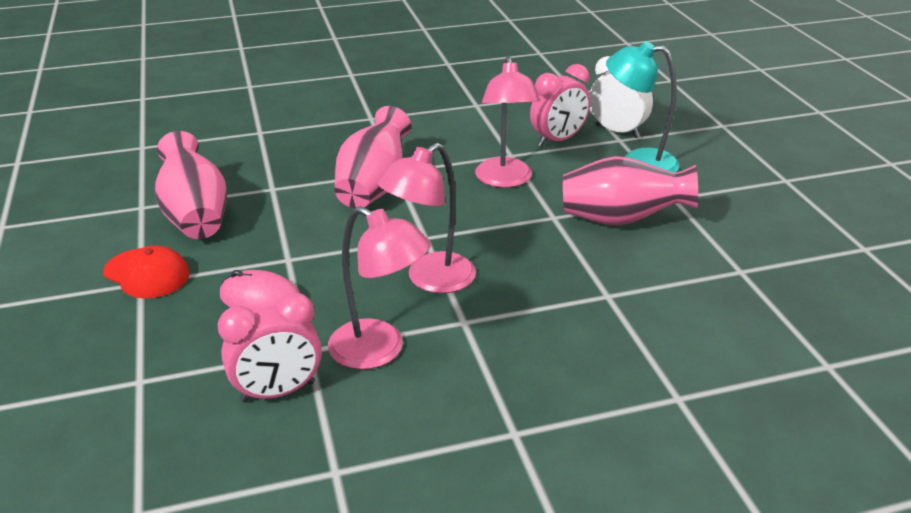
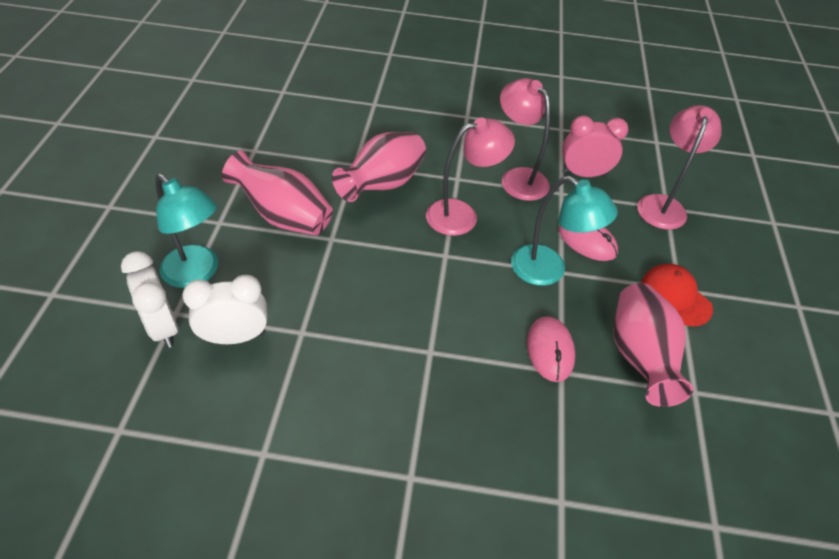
camera: 160 degrees left, 15 degrees up
(286, 198) = (550, 350): none -> pink mouse
(303, 255) = (548, 271): none -> turquoise lamp
(374, 187) = (461, 334): pink vase -> pink vase (383, 184)
(505, 180) = (336, 296): pink lamp -> pink lamp (662, 205)
(558, 140) = (235, 337): pink clock -> white clock

